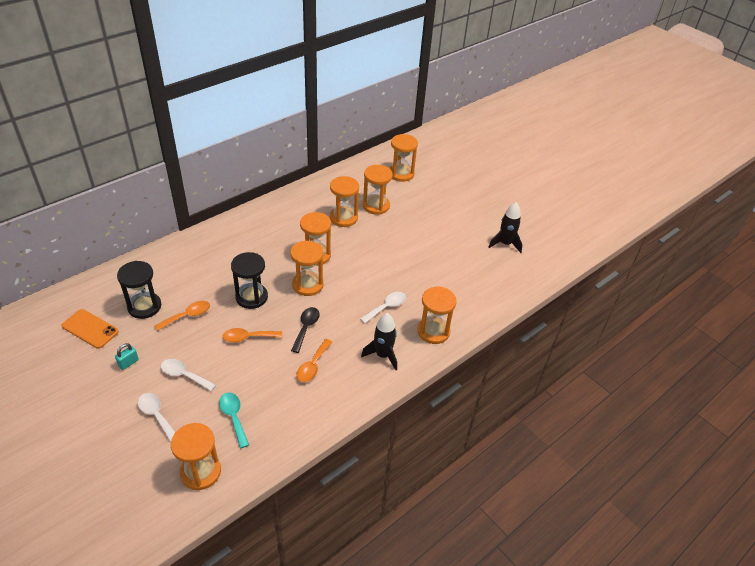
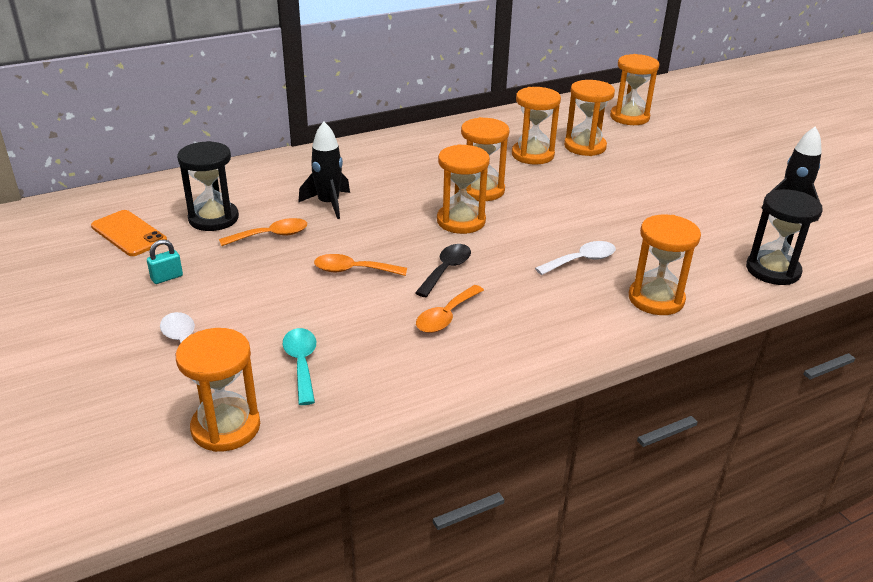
camera: 15 degrees right, 10 degrees down
(184, 375) = (242, 302): white spoon -> none
(251, 297) = (372, 225): black hourglass -> black hourglass (773, 270)
(383, 355) = (565, 318): black rocket -> black rocket (328, 204)

